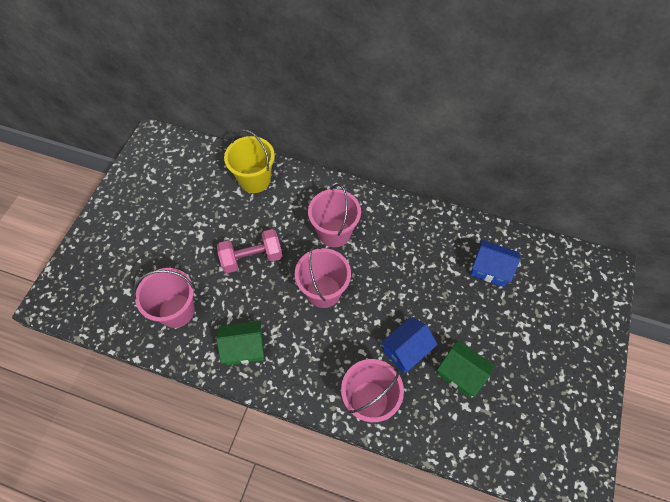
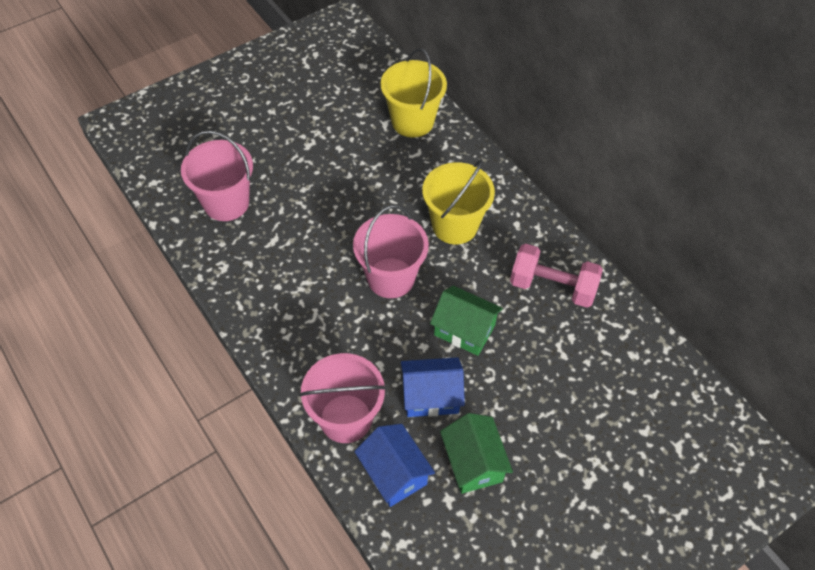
camera: 35 degrees right, 5 degrees down
(244, 348) = (262, 280): green house -> green house (464, 330)
(252, 258) = (343, 198): pink dumbbell -> pink dumbbell (552, 287)
(334, 232) = (455, 225): pink bucket -> yellow bucket
(490, 269) = (610, 377): blue house -> blue house (394, 473)

